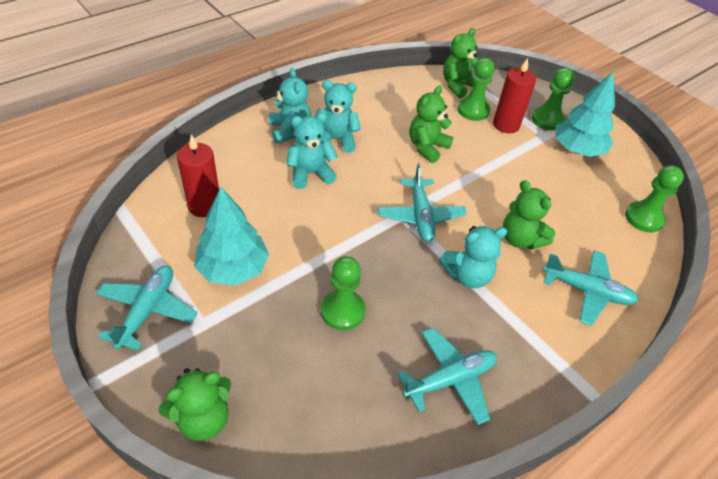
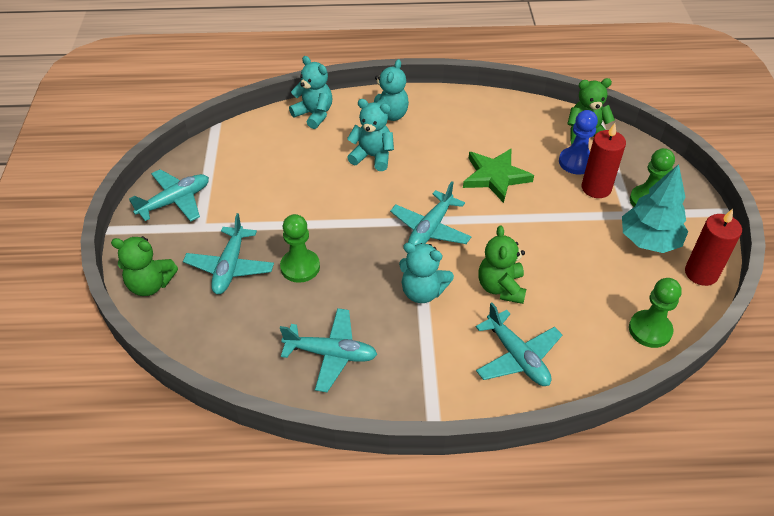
camera: 40 degrees right, 0 degrees up
(204, 206) = (272, 147): red candle -> red candle (701, 273)
(233, 268) = (252, 200): turquoise tree -> none
(274, 349) = (230, 267): none -> turquoise plane
(336, 139) = (420, 138): turquoise teddy bear -> turquoise teddy bear (314, 114)
(427, 147) = (495, 176): green teddy bear -> green star
(473, 110) = (576, 162): green pawn -> blue pawn

